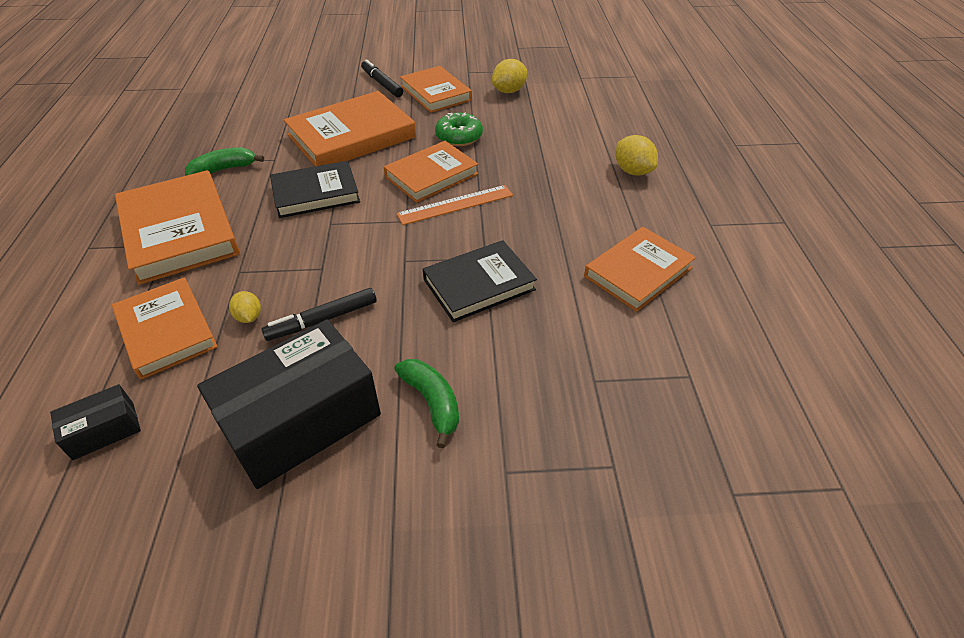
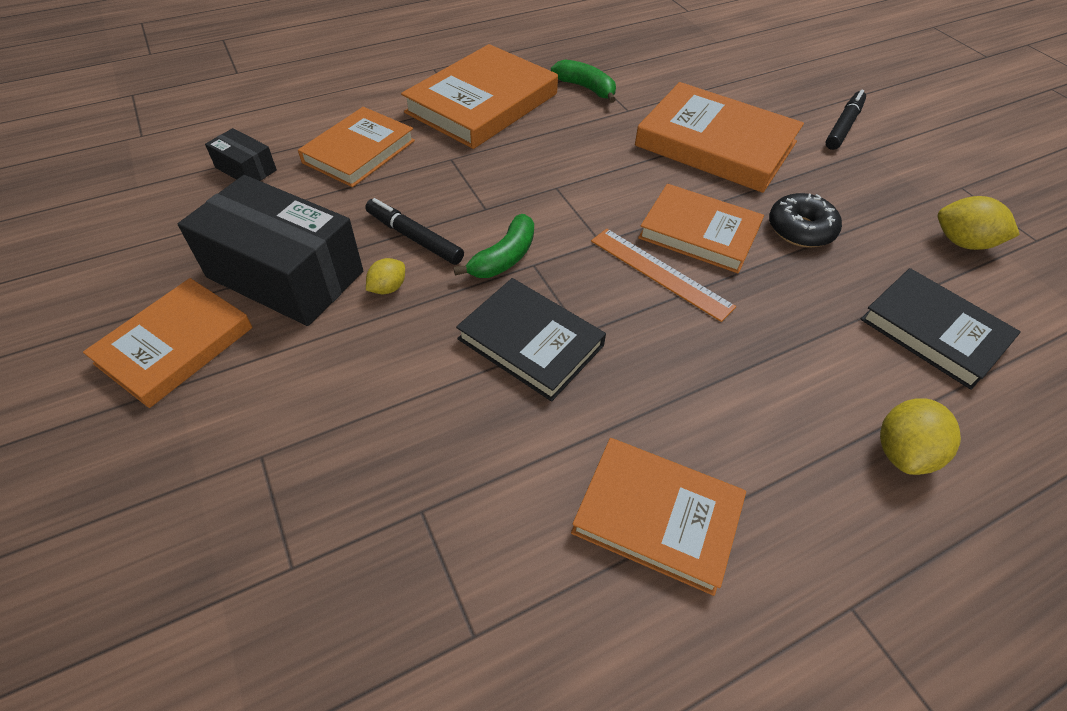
camera: 65 degrees right, 5 degrees up
(249, 317) = (396, 190): yellow lemon -> yellow lemon (388, 288)
(316, 193) = (595, 159): black book -> black book (933, 331)
(432, 402) = (336, 361): green banana -> green banana (504, 257)
(435, 93) = (875, 176): orange book -> orange book (175, 345)
(459, 137) = (800, 229): green donut -> black donut

